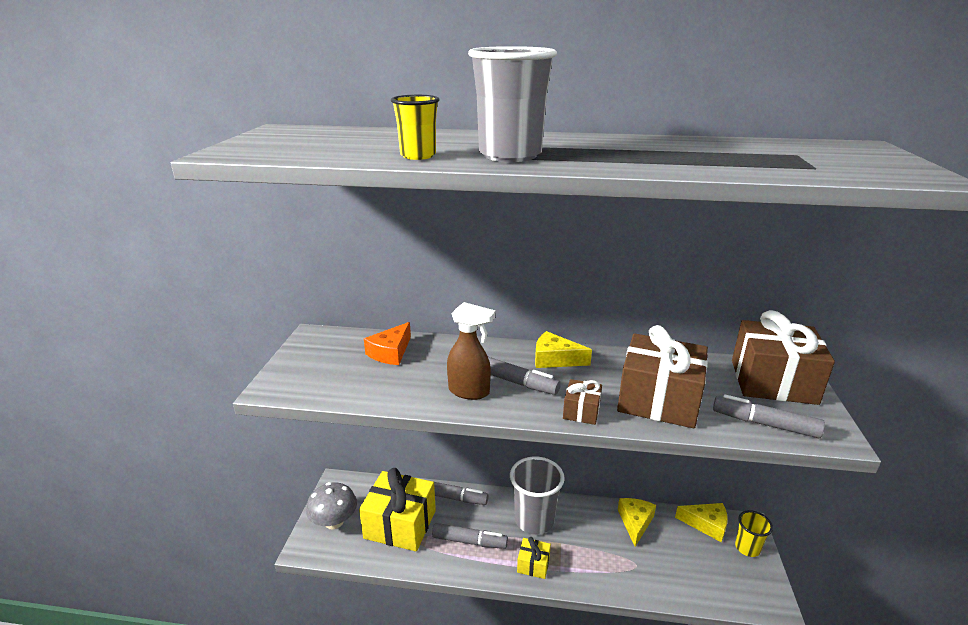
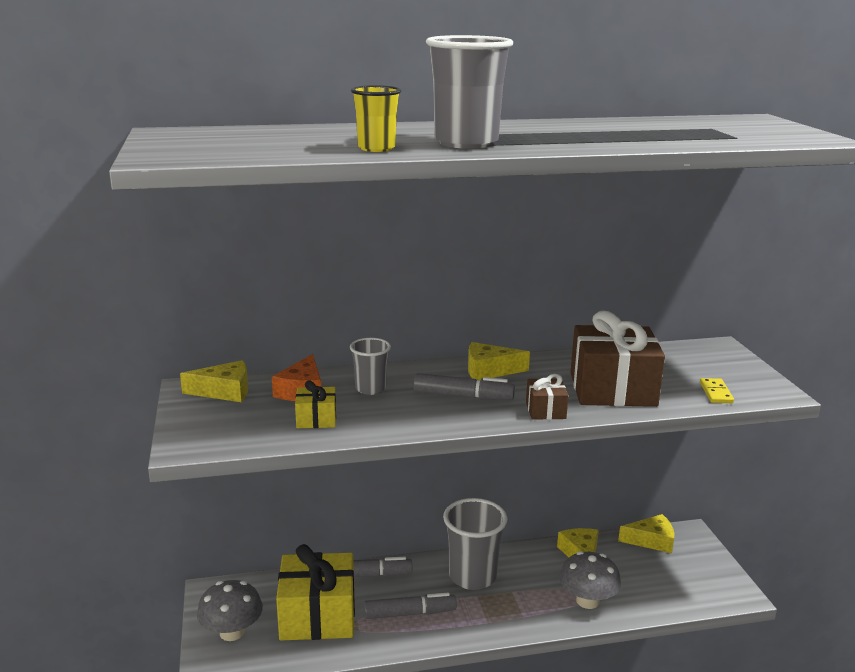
camera: 20 degrees left, 5 degrees down
(334, 342) = (225, 391): none -> yellow cheese
(444, 360) = (370, 389): none -> grey cup
(469, 392) = (420, 412): brown spray bottle -> none
(533, 564) = (492, 618): yellow gift -> yellow gift (316, 419)
(623, 570) = (587, 601): none -> grey mushroom
(747, 548) = (698, 552): yellow cup -> none
(764, 424) = (716, 393): grey marker -> yellow domino
(773, 381) = (706, 358): brown gift -> none

